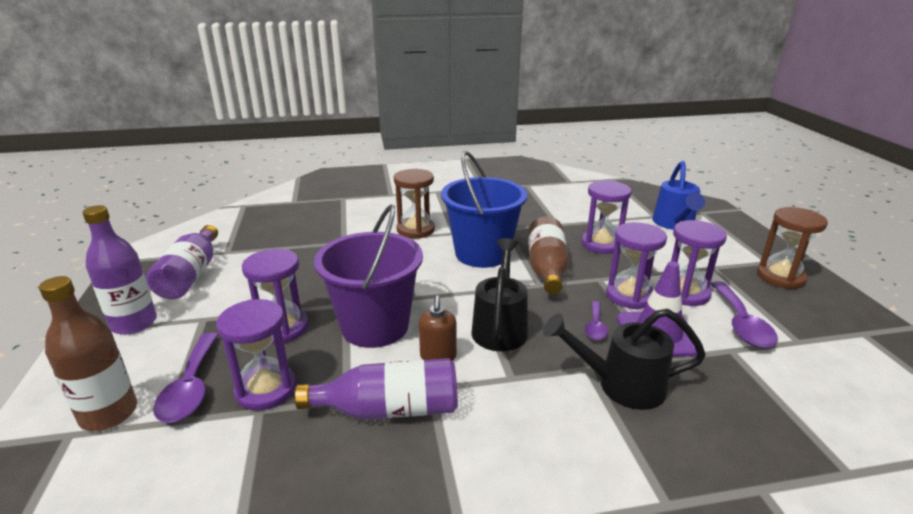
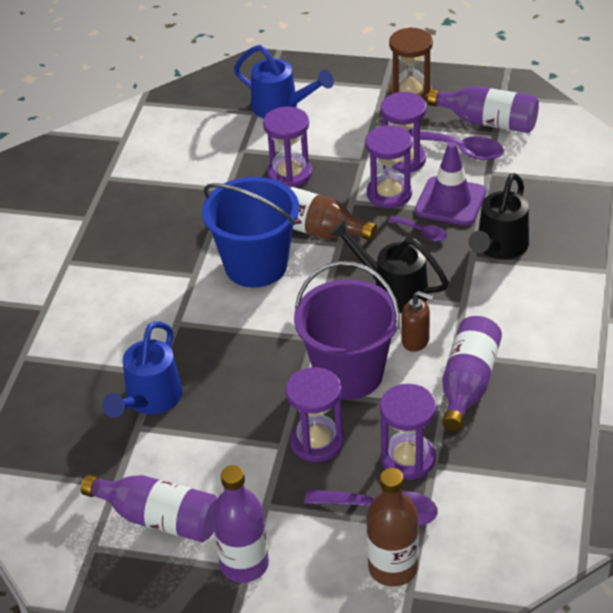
camera: 65 degrees left, 15 degrees up
(315, 245) = (150, 400): none -> blue watering can
(415, 230) = (165, 305): brown hourglass -> none
(809, 332) = (488, 122): none -> purple bottle

